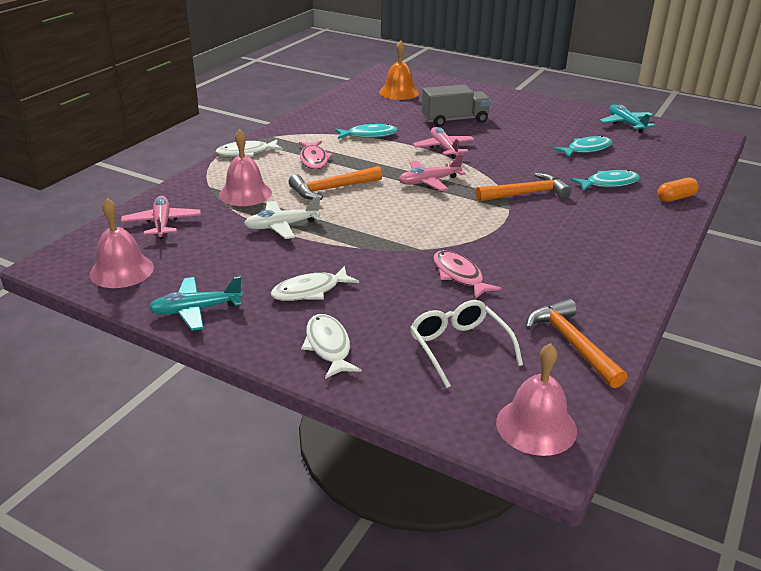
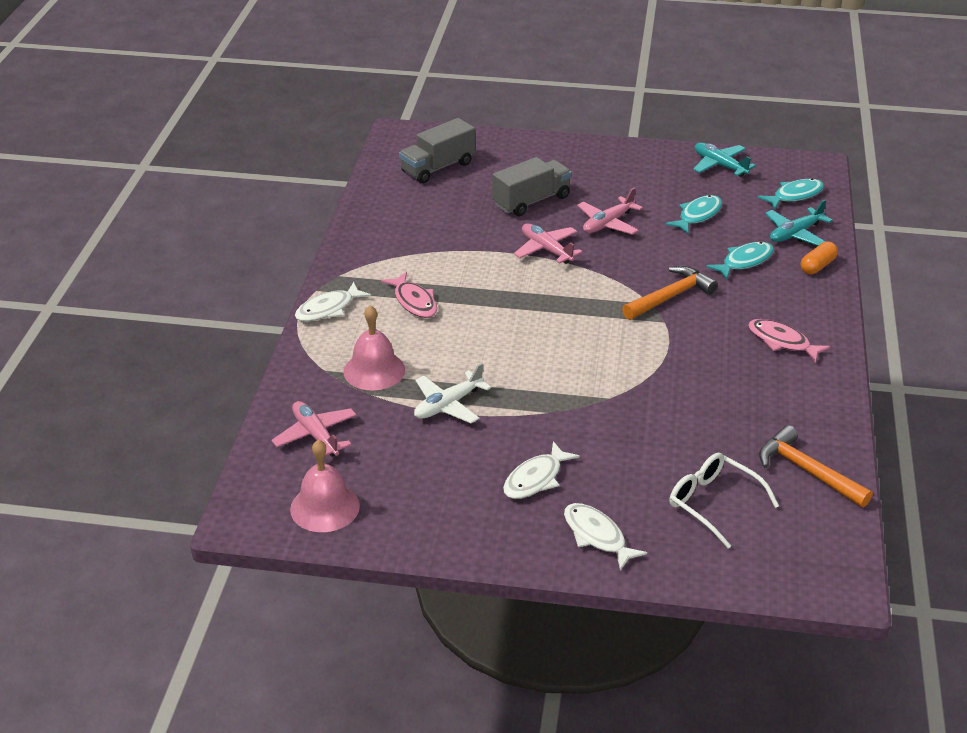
camera: 20 degrees left, 5 degrees up
(196, 310) = (441, 532): turquoise plane -> turquoise plane (795, 234)
(332, 189) = (464, 340): orange hammer -> none
(369, 135) = (449, 248): turquoise fish -> turquoise fish (795, 195)
(399, 92) = (437, 167): orange bell -> grey truck
(429, 182) = (561, 304): pink plane -> pink plane (608, 224)
(459, 275) = (666, 421): pink fish -> pink fish (782, 342)
(536, 426) = (820, 562): pink bell -> none

